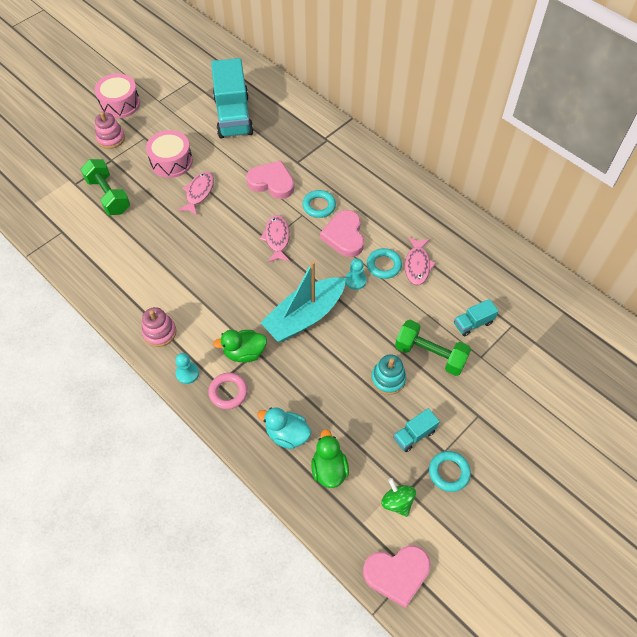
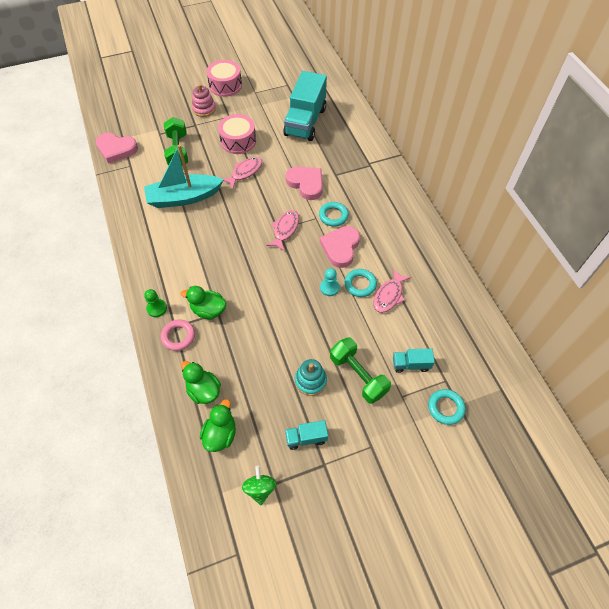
camera: 25 degrees right, 0 degrees up
(159, 332) = (155, 268): pink stacking toy -> none
(187, 373) = (157, 308): turquoise pawn -> green pawn
(287, 434) = (204, 390): turquoise duck -> green duck
(305, 316) = (272, 300): turquoise boat -> turquoise boat (184, 197)
(397, 574) = (225, 550): pink heart -> pink heart (116, 149)
(449, 472) = (318, 484): turquoise ring -> turquoise ring (445, 408)

